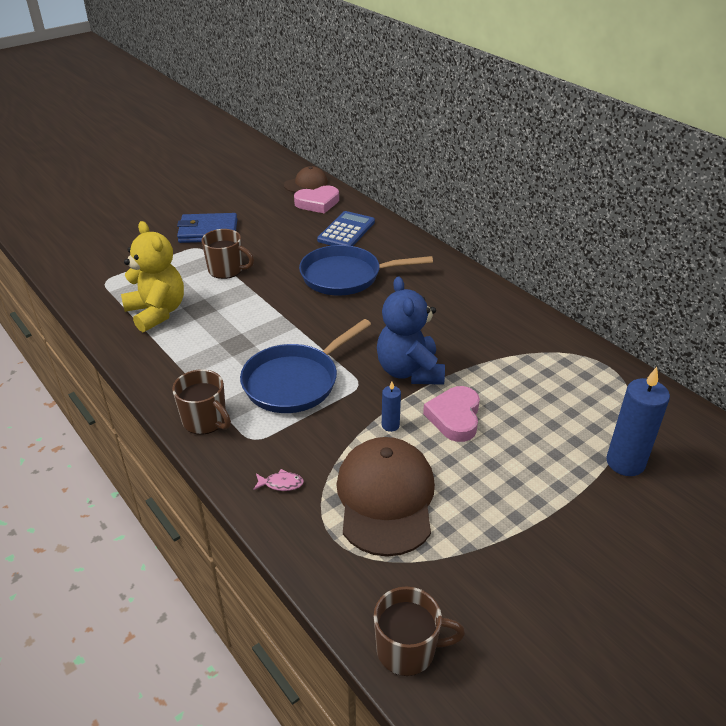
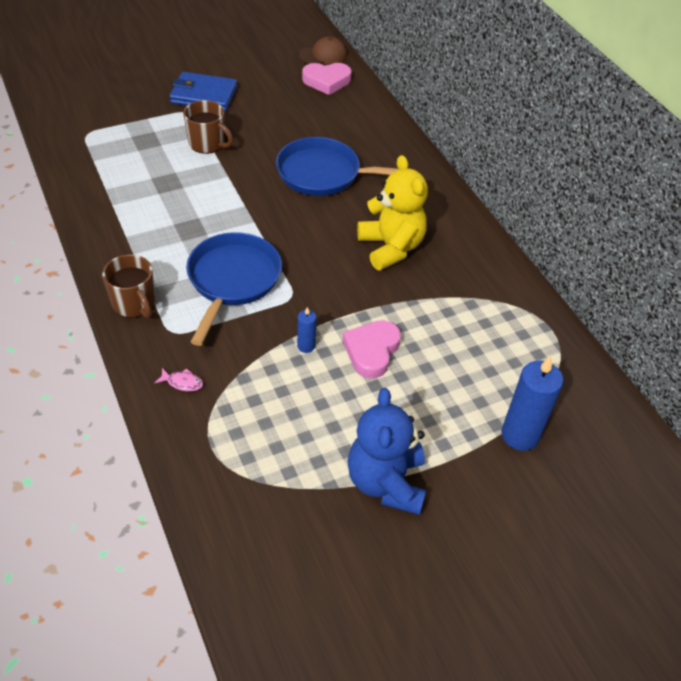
camera: 10 degrees right, 10 degrees up
(157, 312) = (125, 179): yellow teddy bear -> yellow teddy bear (391, 247)
(295, 381) = (232, 281): blue pan -> blue pan turned 135 degrees clockwise
(346, 231) = (344, 121): blue calculator -> none
(386, 498) = (273, 419): brown cap -> none
(408, 649) = (239, 564): brown mug -> none
(409, 371) = (347, 293): blue teddy bear -> blue teddy bear (386, 482)

